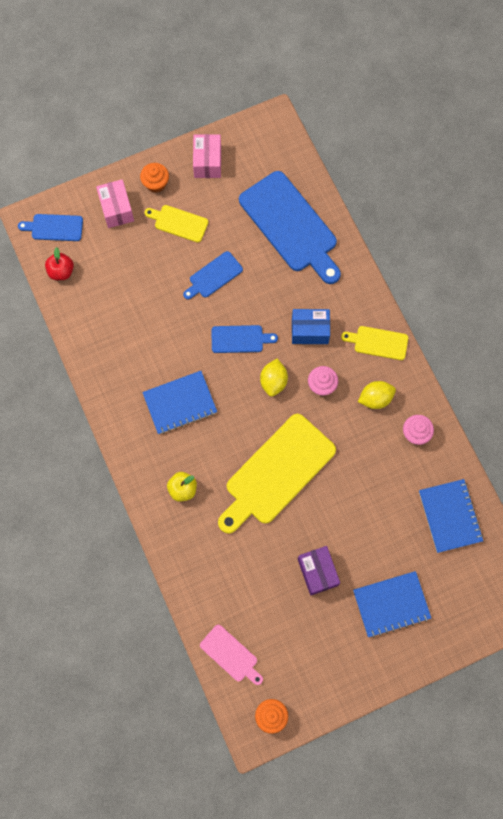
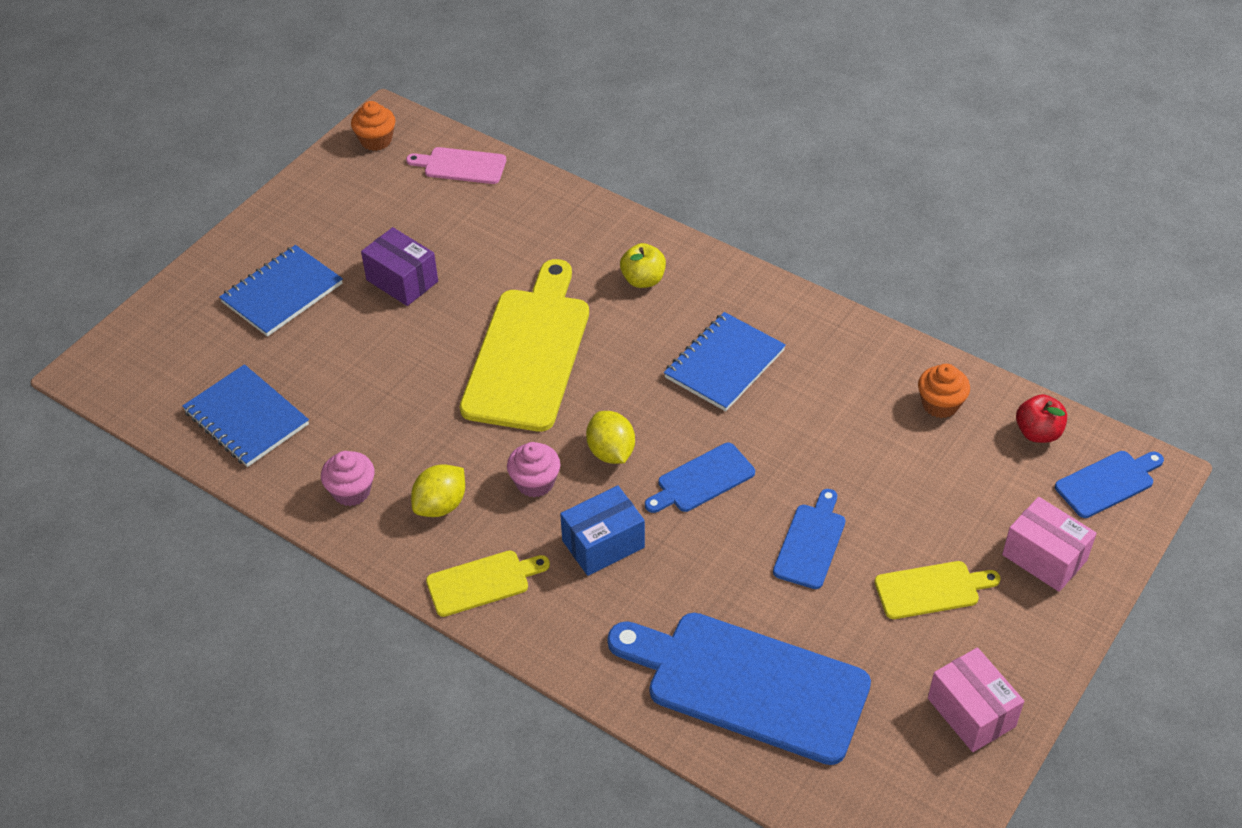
camera: 150 degrees right, 25 degrees down
(155, 183) = (1022, 629): orange cupcake -> orange cupcake (940, 404)

